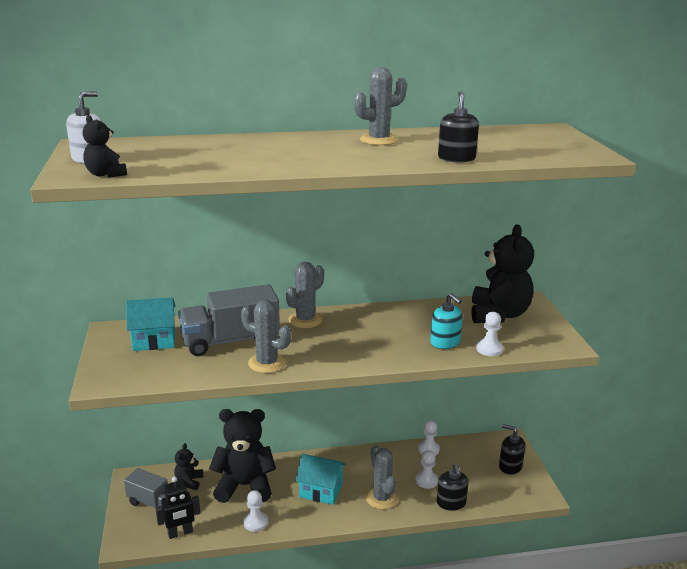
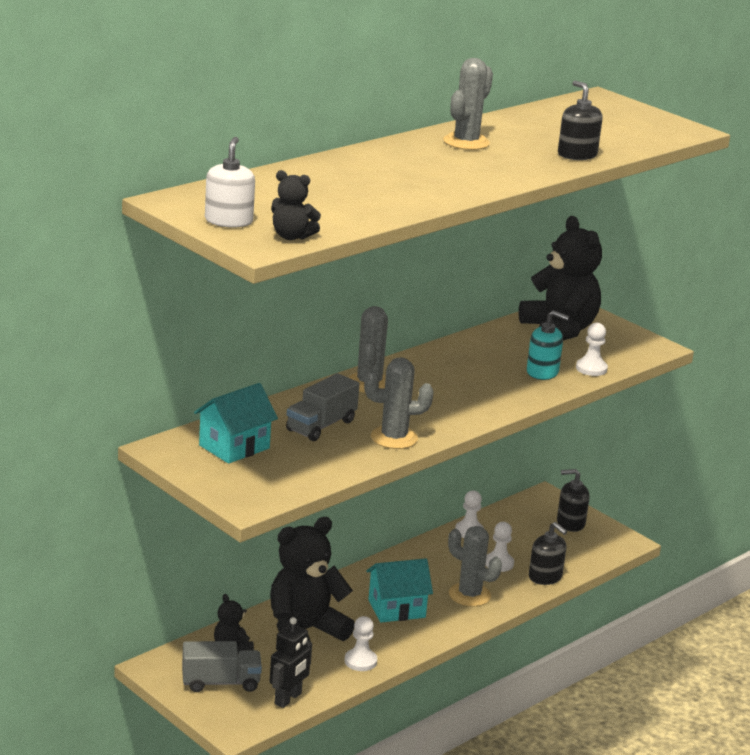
camera: 35 degrees left, 0 degrees up
(230, 341) = (321, 426): grey truck -> grey truck, size x0.64

